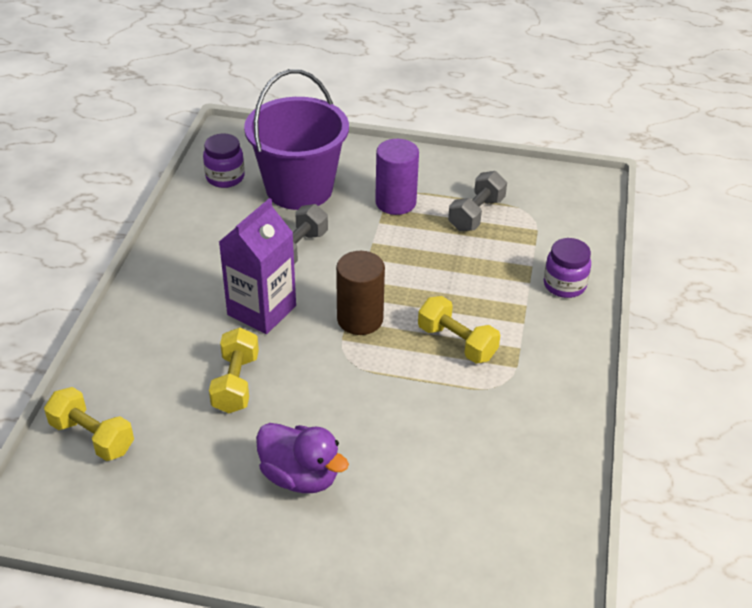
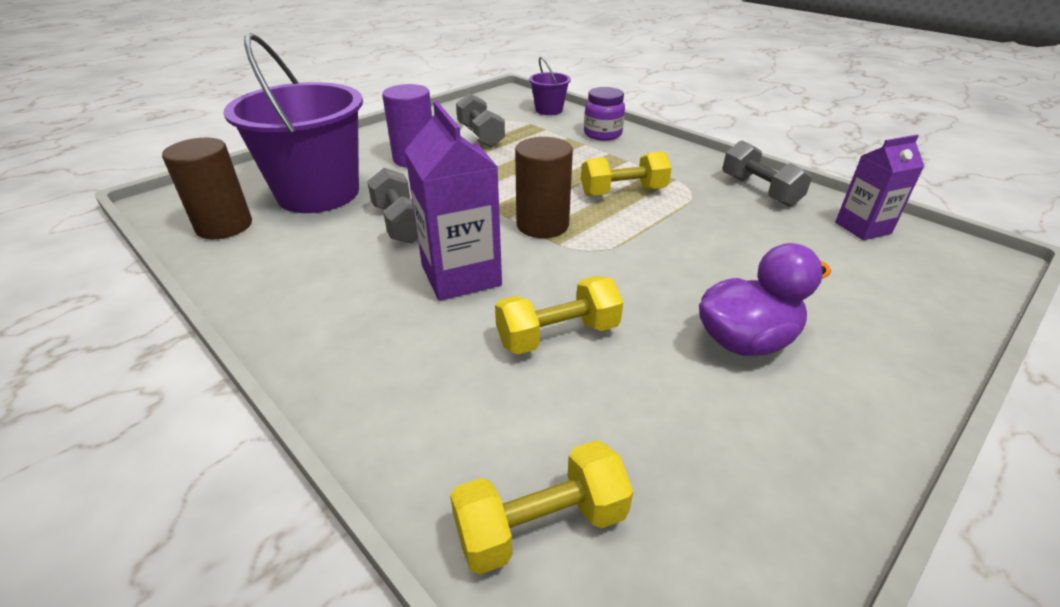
camera: 55 degrees left, 5 degrees down
(225, 177) = (224, 226): purple jar -> brown cylinder
(236, 383) = (558, 335): yellow dumbbell -> yellow dumbbell turned 60 degrees counterclockwise
(538, 517) = (863, 228): none -> purple carton
(548, 429) = (759, 191): none -> grey dumbbell
(582, 227) = (549, 110): none -> purple bucket

